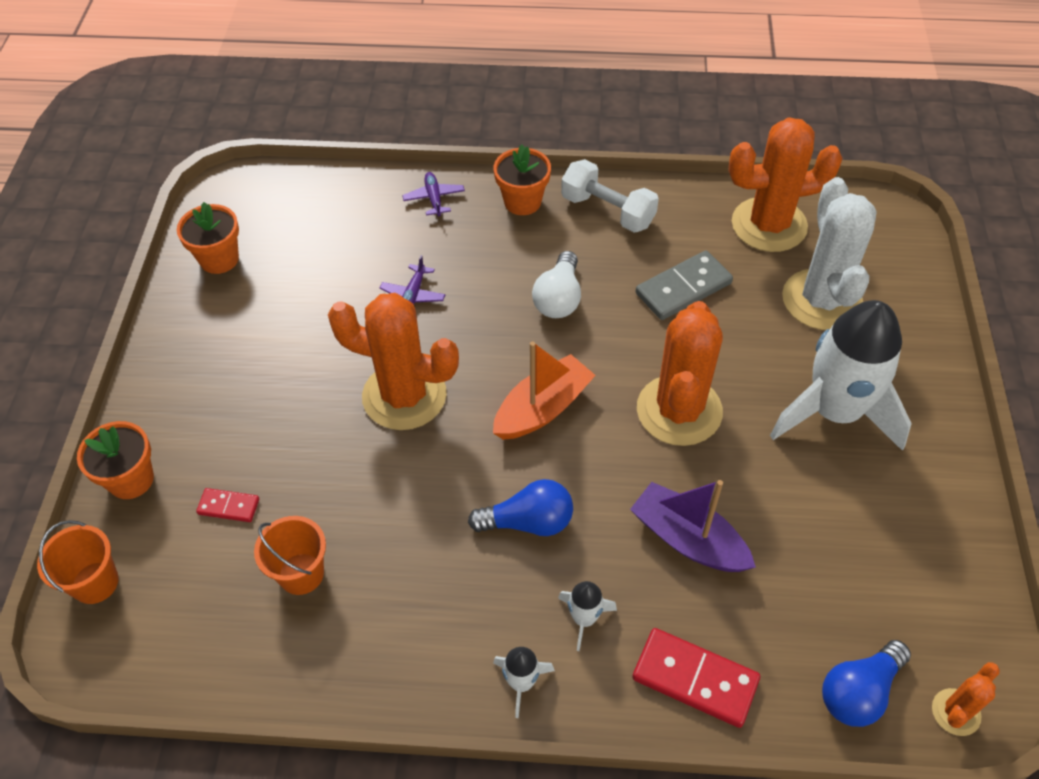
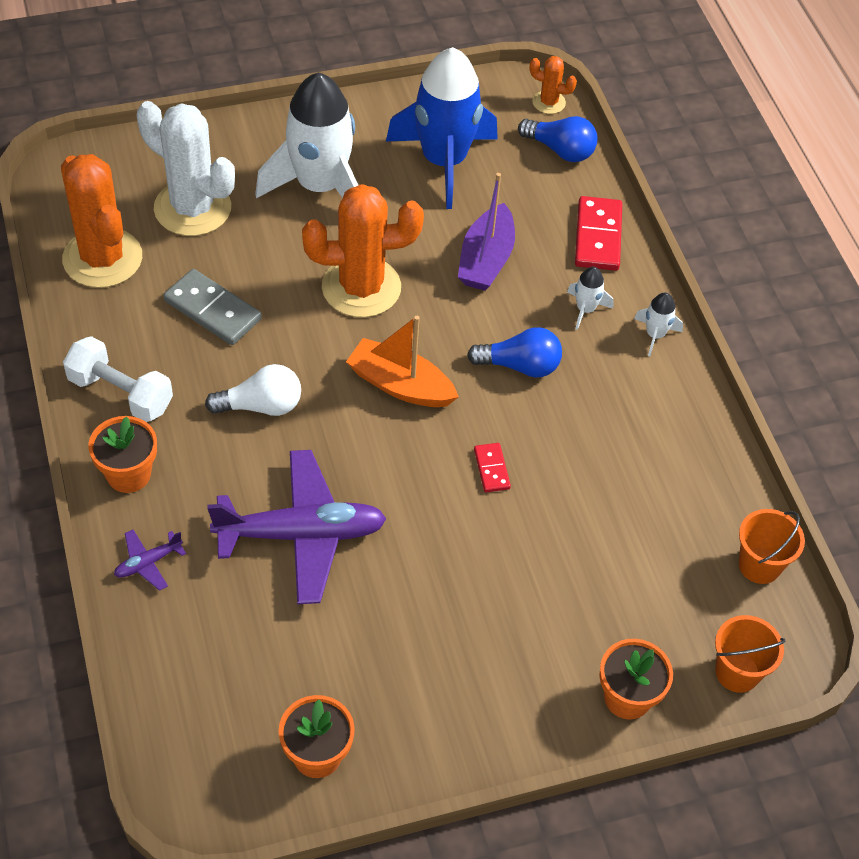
camera: 115 degrees left, 0 degrees up
(229, 506) = (613, 597): red domino -> red domino (491, 469)
(301, 574) = (646, 512): orange bucket -> orange bucket (759, 565)
(404, 396) = (431, 498): orange cactus -> none
(413, 295) = (301, 534): purple plane -> purple plane, size x2.36
(528, 522) = (520, 366): blue light bulb -> blue light bulb turned 120 degrees clockwise
(608, 211) = (120, 393): white dumbbell -> white dumbbell turned 75 degrees counterclockwise
(821, 300) = (192, 208): white cactus -> white cactus turned 60 degrees clockwise
(857, 545) = (443, 161): none -> blue rocket

